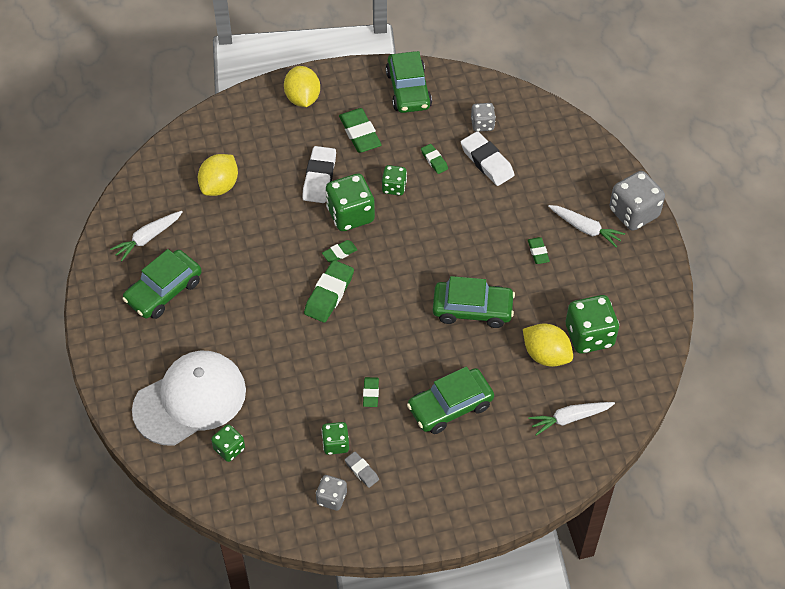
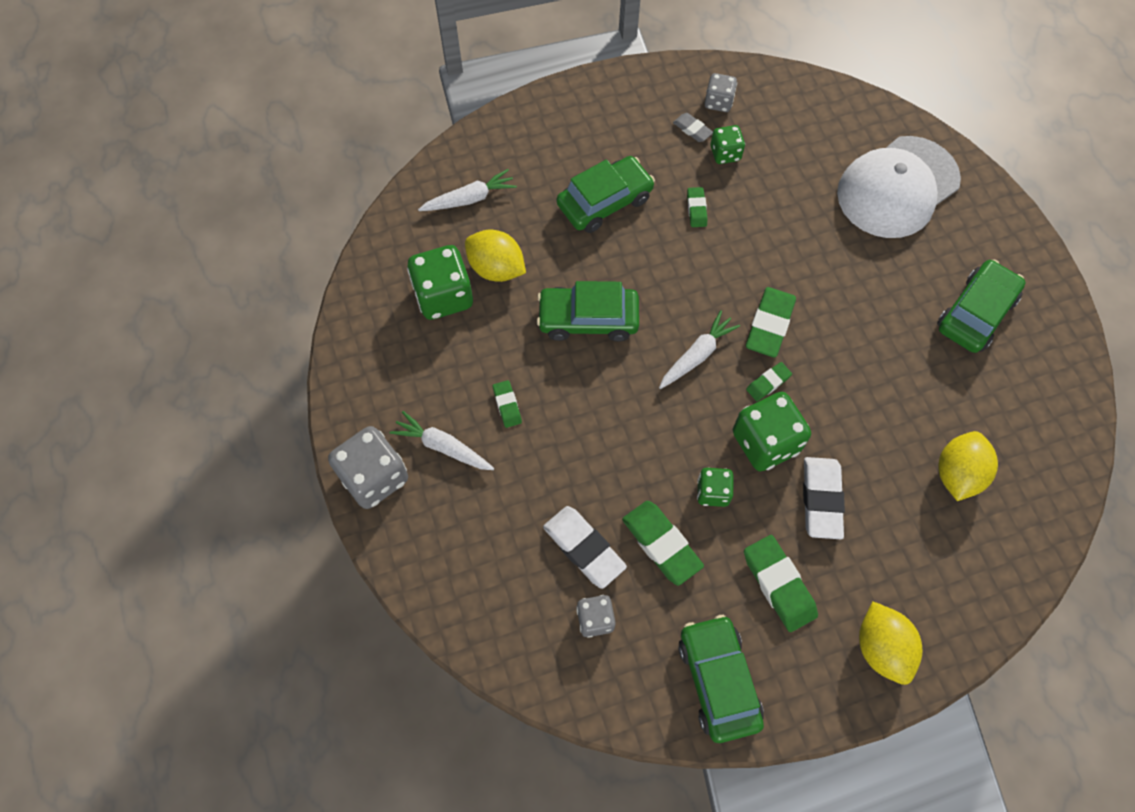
camera: 175 degrees right, 10 degrees up
(148, 238) = (1024, 384): white carrot -> white carrot (697, 355)
(229, 449) = (838, 141): green dice -> none
(434, 160) = (661, 544): green eraser -> green eraser, size x1.84

